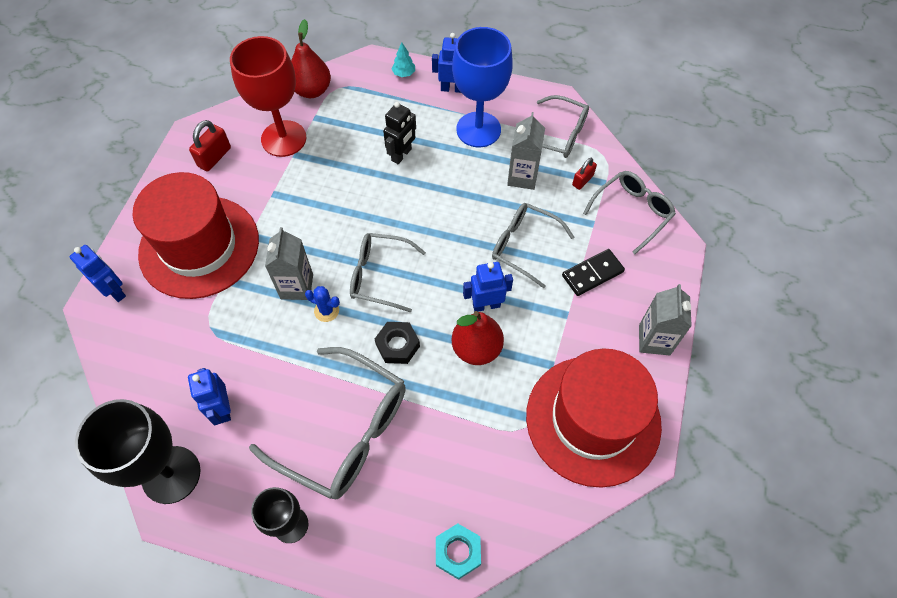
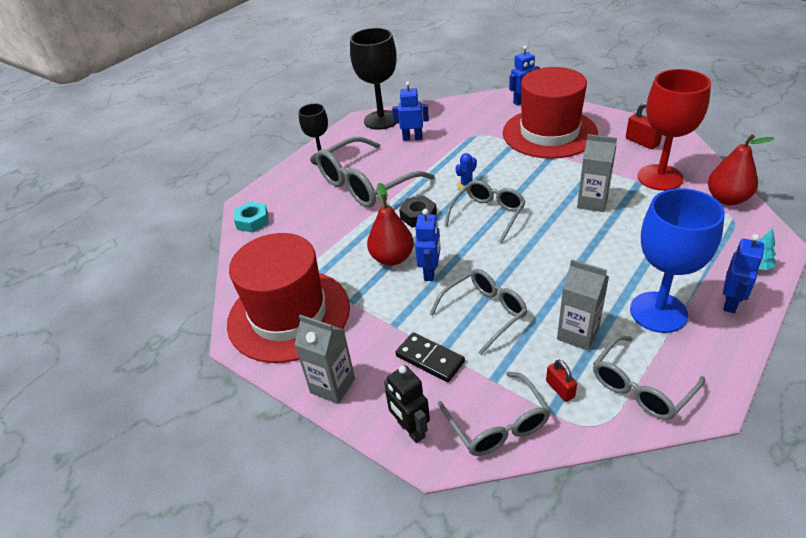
camera: 115 degrees right, 20 degrees down
(297, 286) = (495, 173): grey carton -> grey carton (592, 202)
(401, 155) = (627, 247): black robot -> black robot (410, 430)
(592, 273) = (430, 359): black domino -> black domino turned 45 degrees counterclockwise

